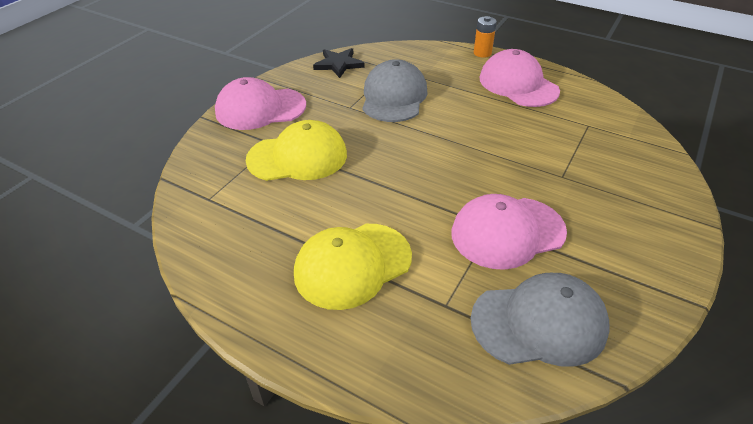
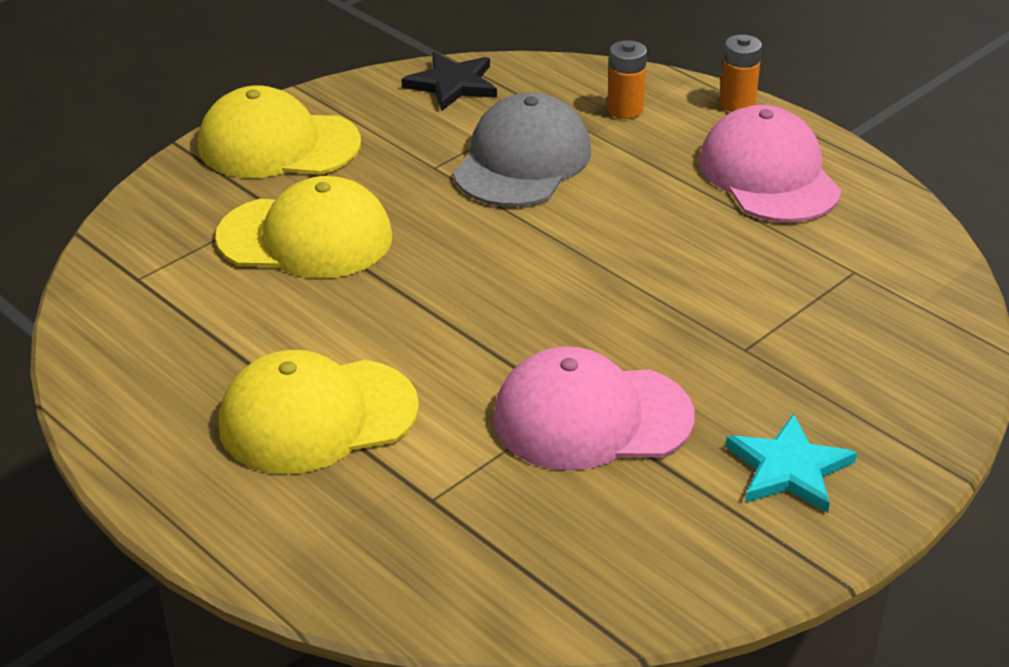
camera: 15 degrees right, 5 degrees down
(260, 109) = (278, 145): pink cap -> yellow cap
(431, 64) = (625, 110): none -> orange battery
(539, 323) = (562, 552): grey cap -> none
(627, 240) = (789, 468): none -> turquoise star

